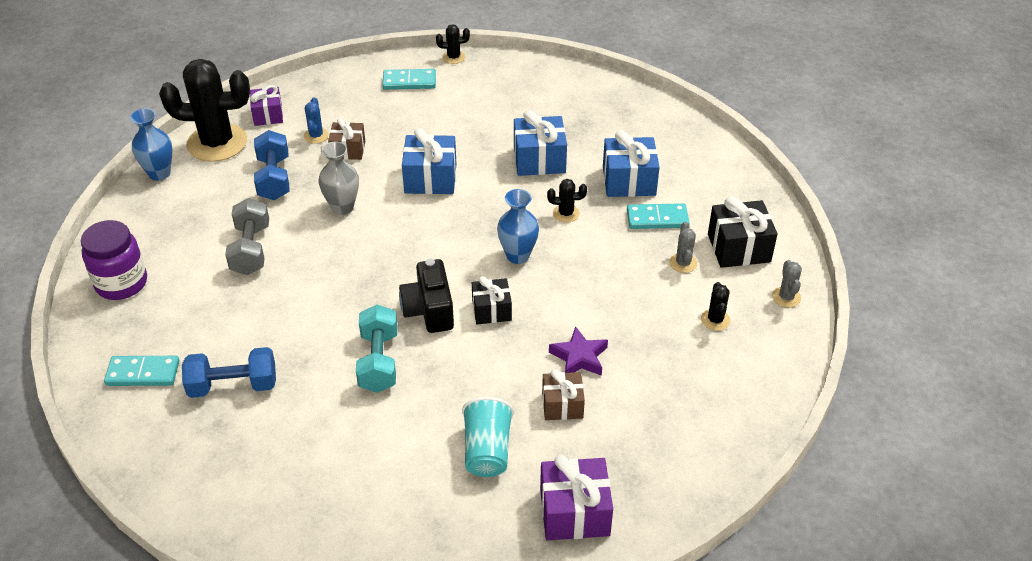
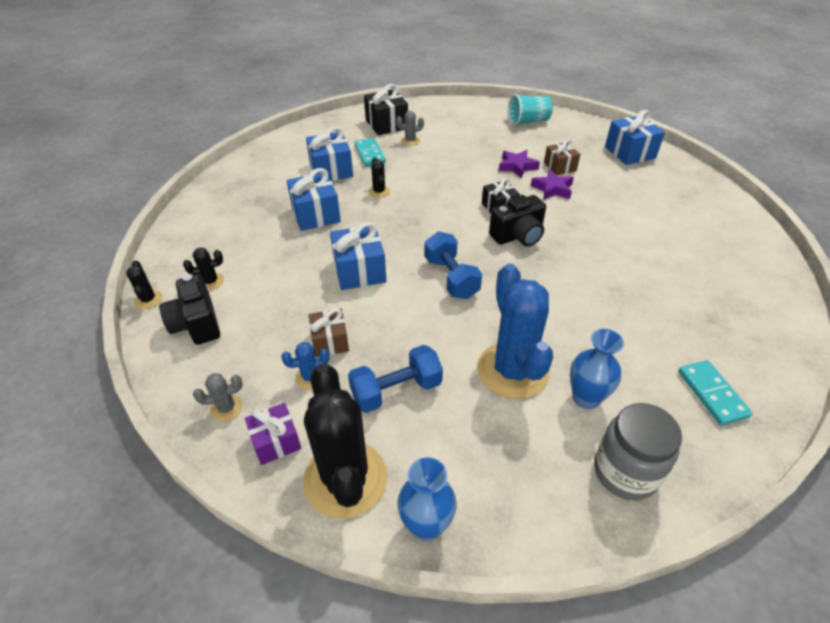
camera: 105 degrees left, 0 degrees up
(121, 283) = (625, 472): purple jar -> grey jar
(233, 386) = (671, 323): blue dumbbell -> blue dumbbell (451, 278)
(251, 250) = (512, 370): grey dumbbell -> blue cactus
(342, 207) = (421, 319): grey vase -> none
(378, 361) = (584, 249): turquoise dumbbell -> none
(409, 81) = (197, 324): turquoise domino -> black camera
(487, 451) = (617, 187): turquoise cup -> turquoise cup (528, 121)
(511, 377) = (552, 189): none -> purple star
(518, 255) = (436, 205): blue vase -> blue vase (586, 398)
(574, 512) = (629, 152): purple gift -> blue gift
(715, 320) = (455, 126): black cactus -> black cactus (211, 281)
(786, 297) = (423, 108): grey cactus -> grey cactus (226, 408)

